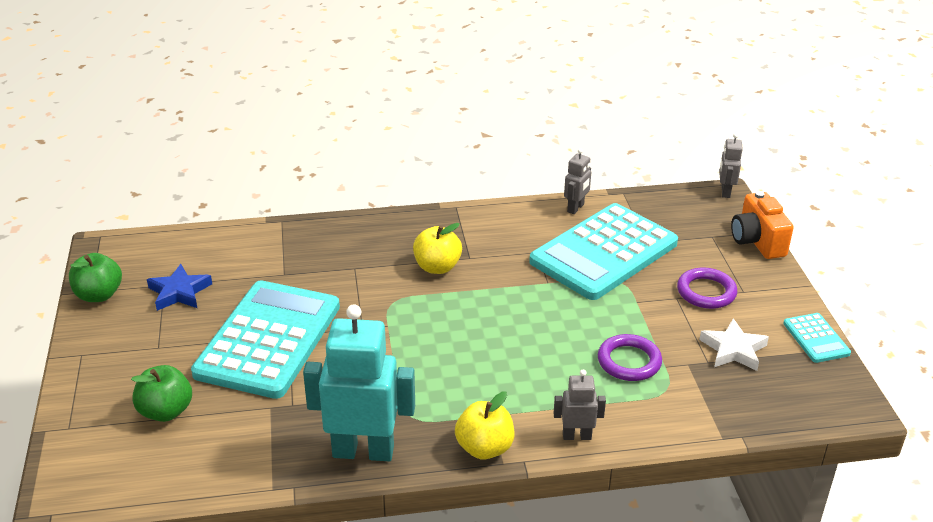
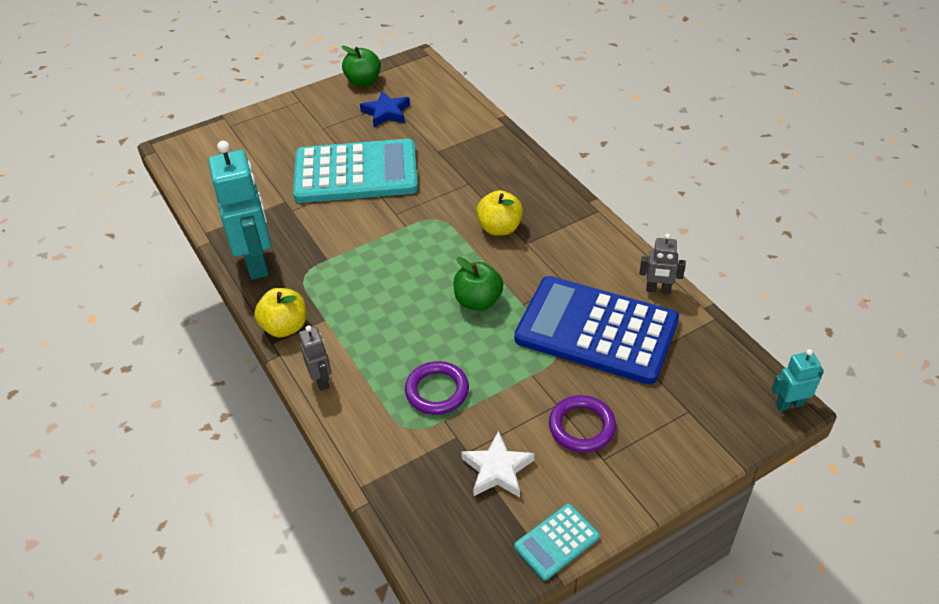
camera: 70 degrees right, 10 degrees up
(166, 411) = (260, 157): green apple -> green apple (478, 301)
(604, 253) = (596, 330): turquoise calculator -> blue calculator
(725, 192) = (789, 404): grey robot -> turquoise robot
(757, 241) = (708, 454): orange camera -> none

